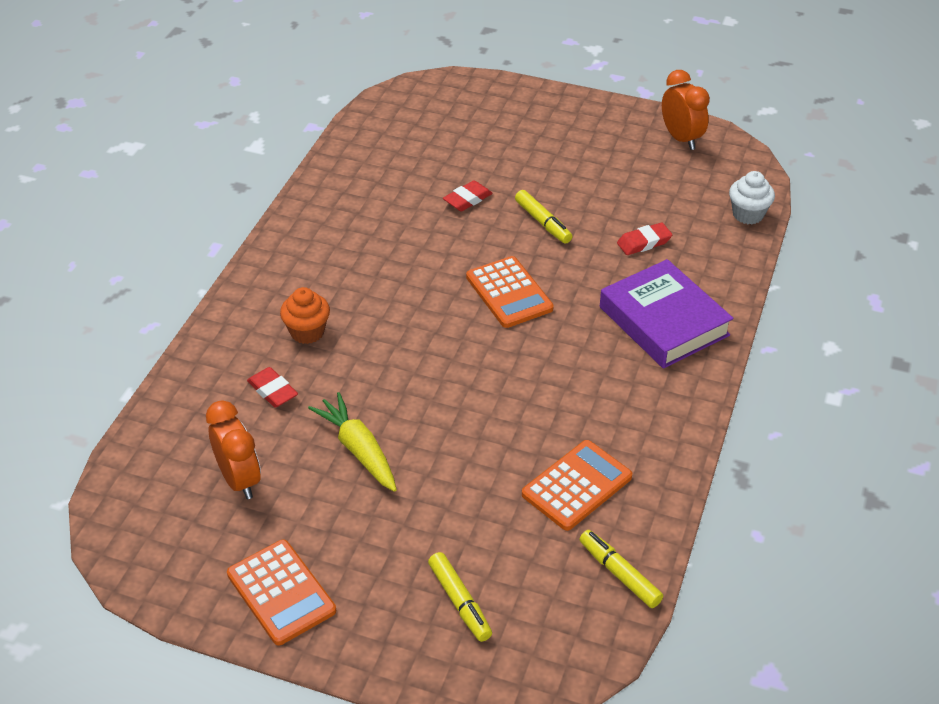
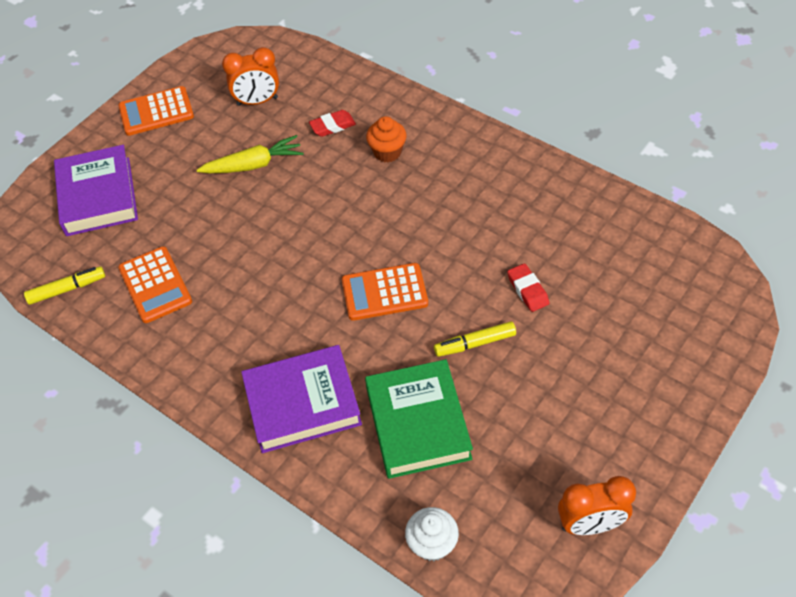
camera: 110 degrees right, 10 degrees up
(460, 602) = (98, 196): yellow marker -> purple book
(644, 242) = (418, 423): red eraser -> green book

